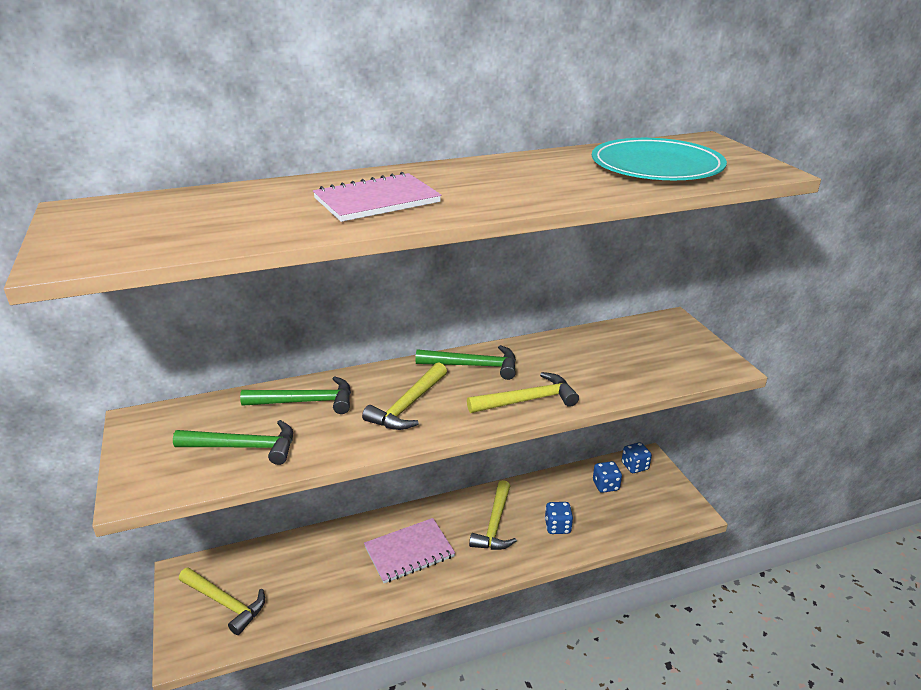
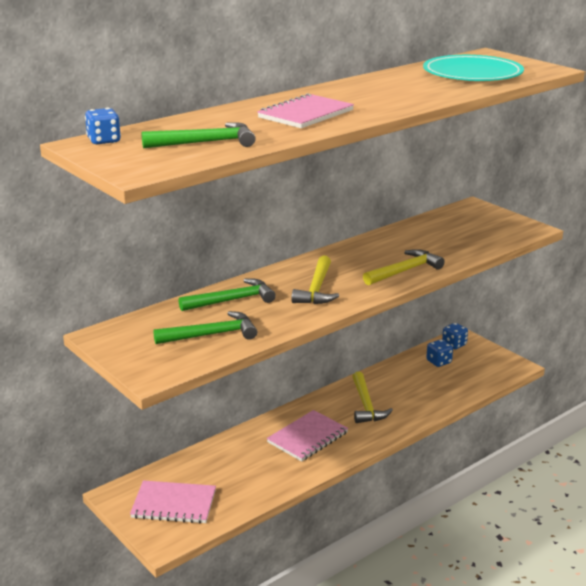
camera: 20 degrees left, 5 degrees down
(225, 603) = (174, 504): yellow hammer -> pink notebook
(473, 366) = (345, 257): green hammer -> green hammer (205, 143)
(557, 527) = (417, 396): blue dice -> blue dice (104, 141)

